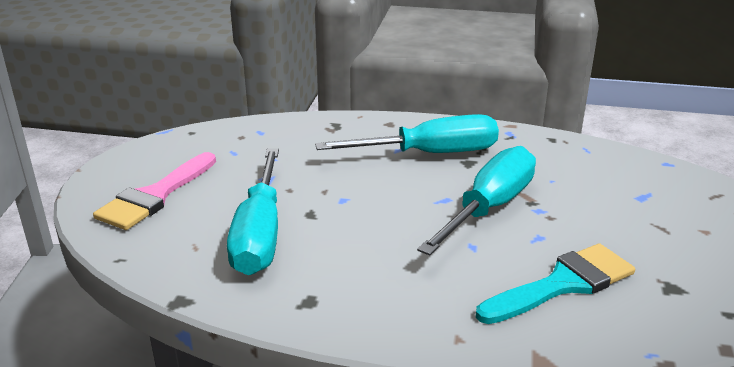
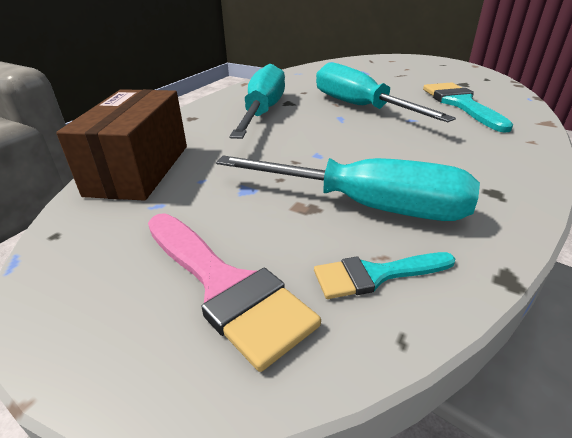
camera: 70 degrees left, 5 degrees up
(174, 245) = (375, 275): none -> turquoise brush
(280, 131) = (139, 169): none -> brown box

